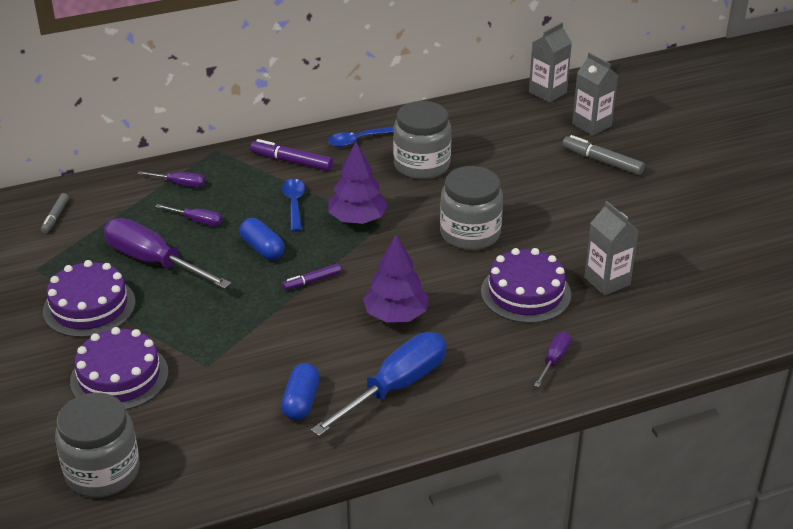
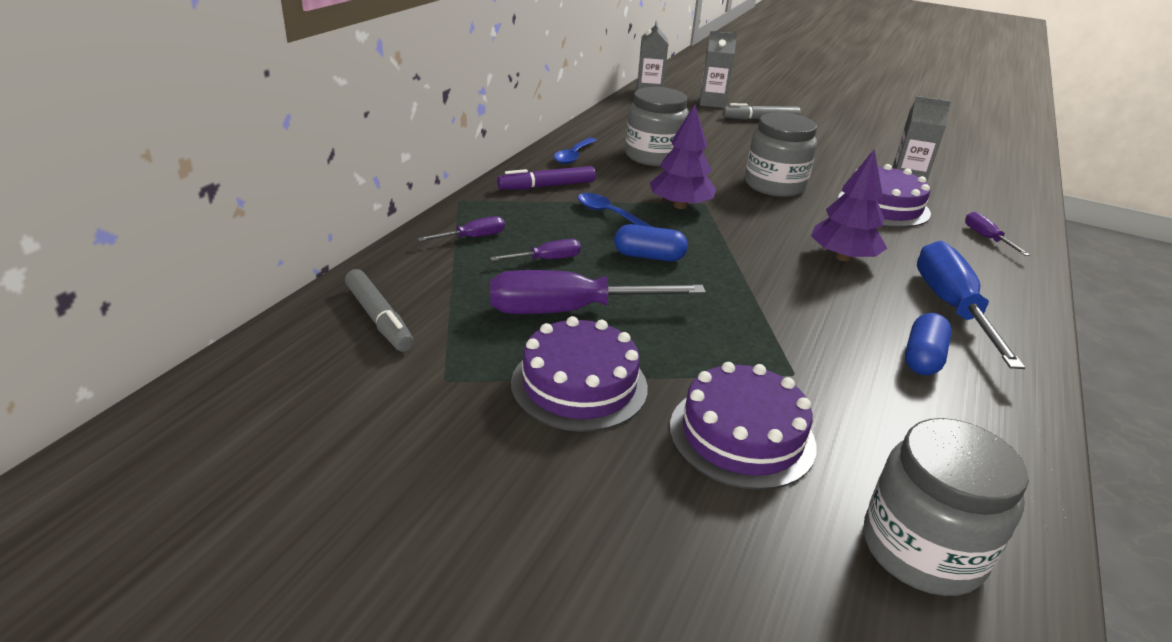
camera: 45 degrees left, 5 degrees down
(55, 217) = (379, 318): grey marker -> grey marker, size x1.58
(301, 401) = (922, 358): blue capsule -> blue capsule turned 60 degrees clockwise
(312, 281) = (737, 262): purple marker -> none

